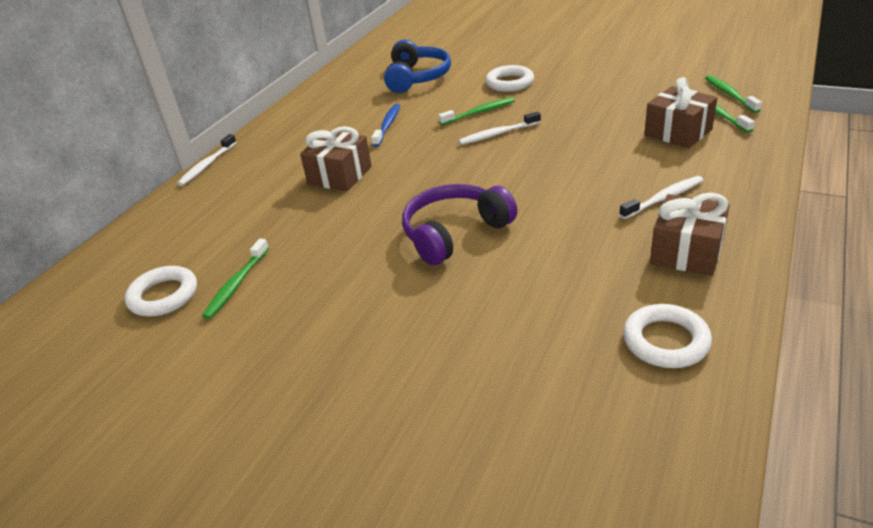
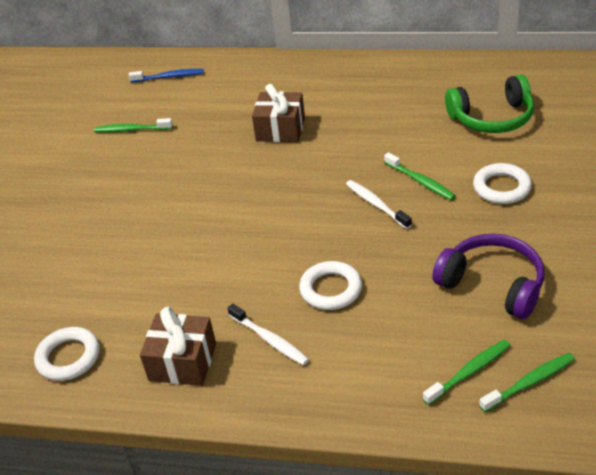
camera: 75 degrees right, 5 degrees up
(163, 296) = (119, 104): white ring -> white ring (331, 289)
(207, 165) = (286, 56): white toothbrush -> none
(387, 125) = (377, 129): blue toothbrush -> blue toothbrush (169, 77)
(417, 77) = (492, 118): blue headphones -> green headphones
(454, 233) = (200, 216): purple headphones -> purple headphones (492, 284)
(678, 132) = (411, 340): brown gift -> none

